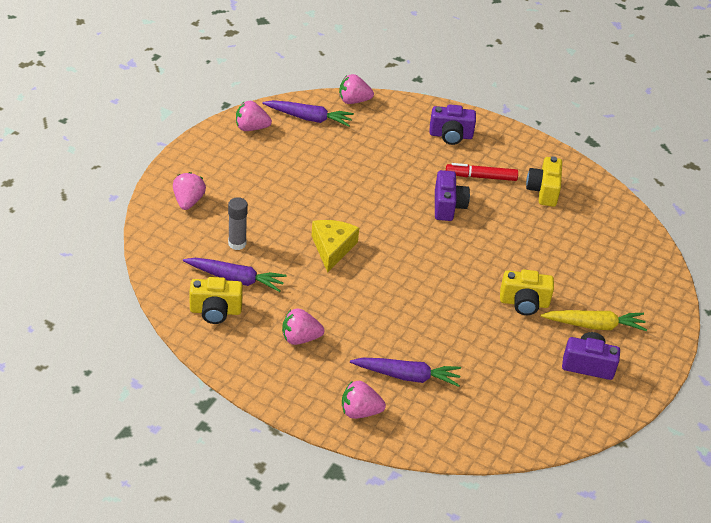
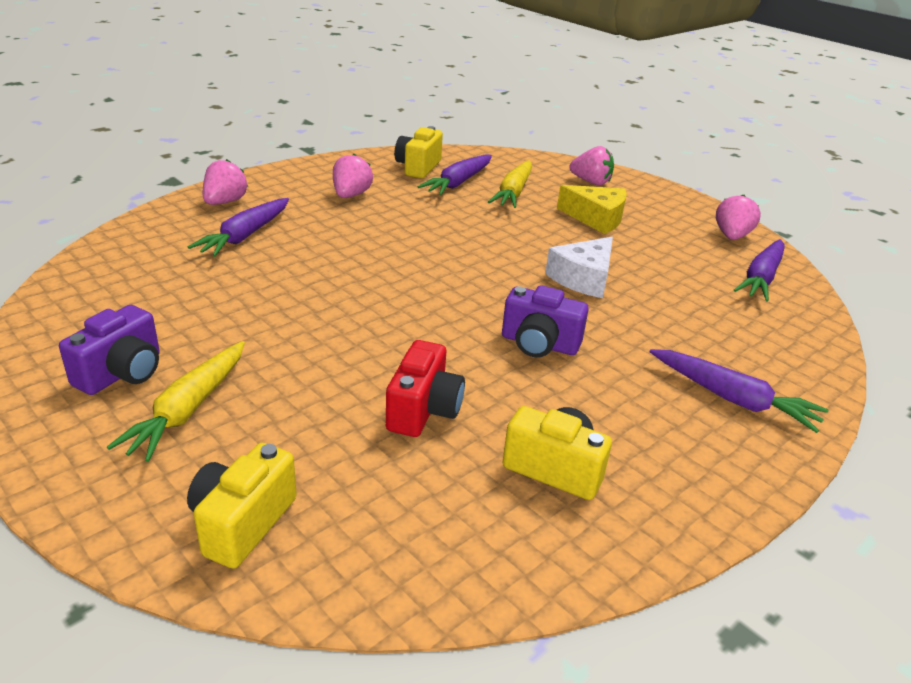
camera: 110 degrees right, 10 degrees down
(237, 243) = (513, 192): grey glue stick -> yellow carrot
(332, 248) = (482, 239): yellow cheese -> yellow cheese (596, 218)
(353, 101) = (817, 323): pink strawberry -> none
(359, 194) = (583, 278): none -> white cheese
(450, 135) = (732, 399): purple camera -> purple carrot
(481, 177) = (609, 400): red marker -> none
(524, 303) = (291, 353): yellow camera -> yellow camera (242, 523)
(534, 240) = (423, 410): none -> red camera

